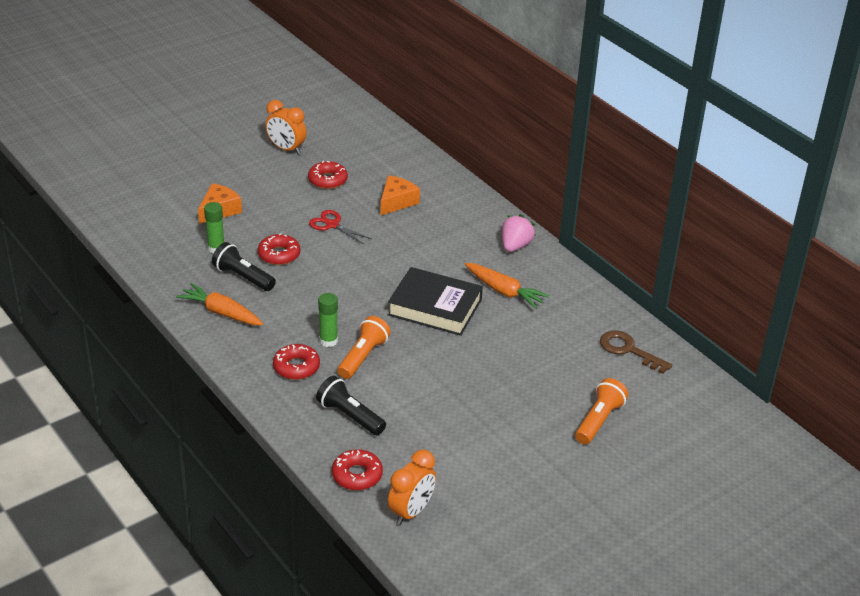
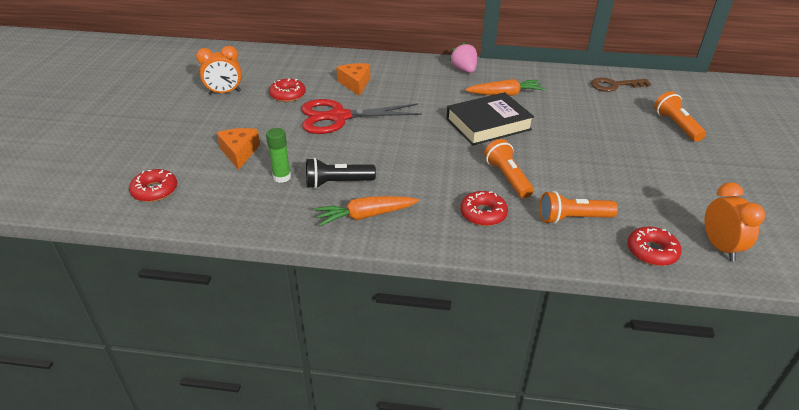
camera: 45 degrees left, 0 degrees up
(279, 255) = (336, 154): red donut -> red donut (155, 191)
(328, 341) = (469, 183): green glue stick -> none
(332, 225) = (339, 117): red scissors -> red scissors, size x1.95
(350, 416) = (573, 218): black flashlight -> orange flashlight

